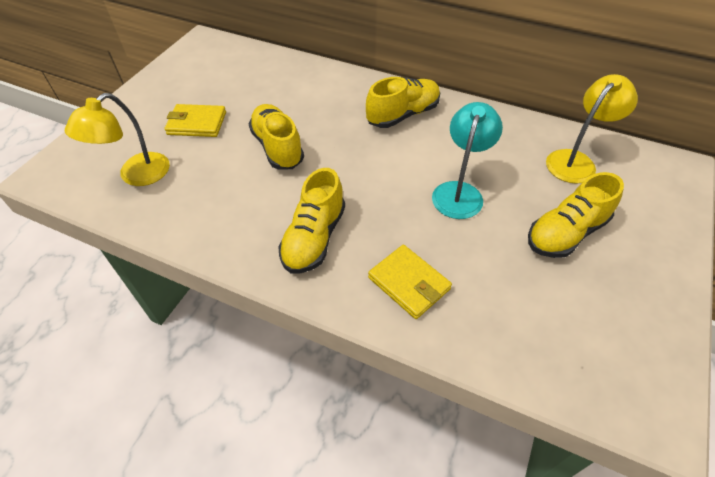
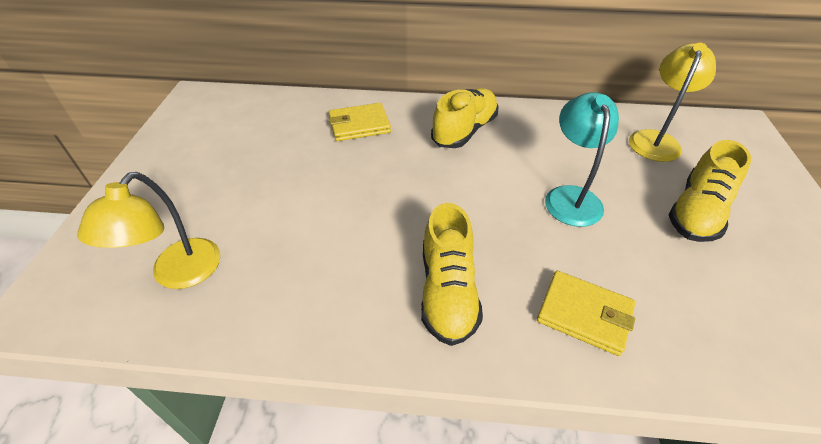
camera: 20 degrees left, 5 degrees down
(197, 123) = (232, 190): yellow wallet -> yellow wallet (359, 125)
(277, 147) = (346, 196): yellow shoe -> none

